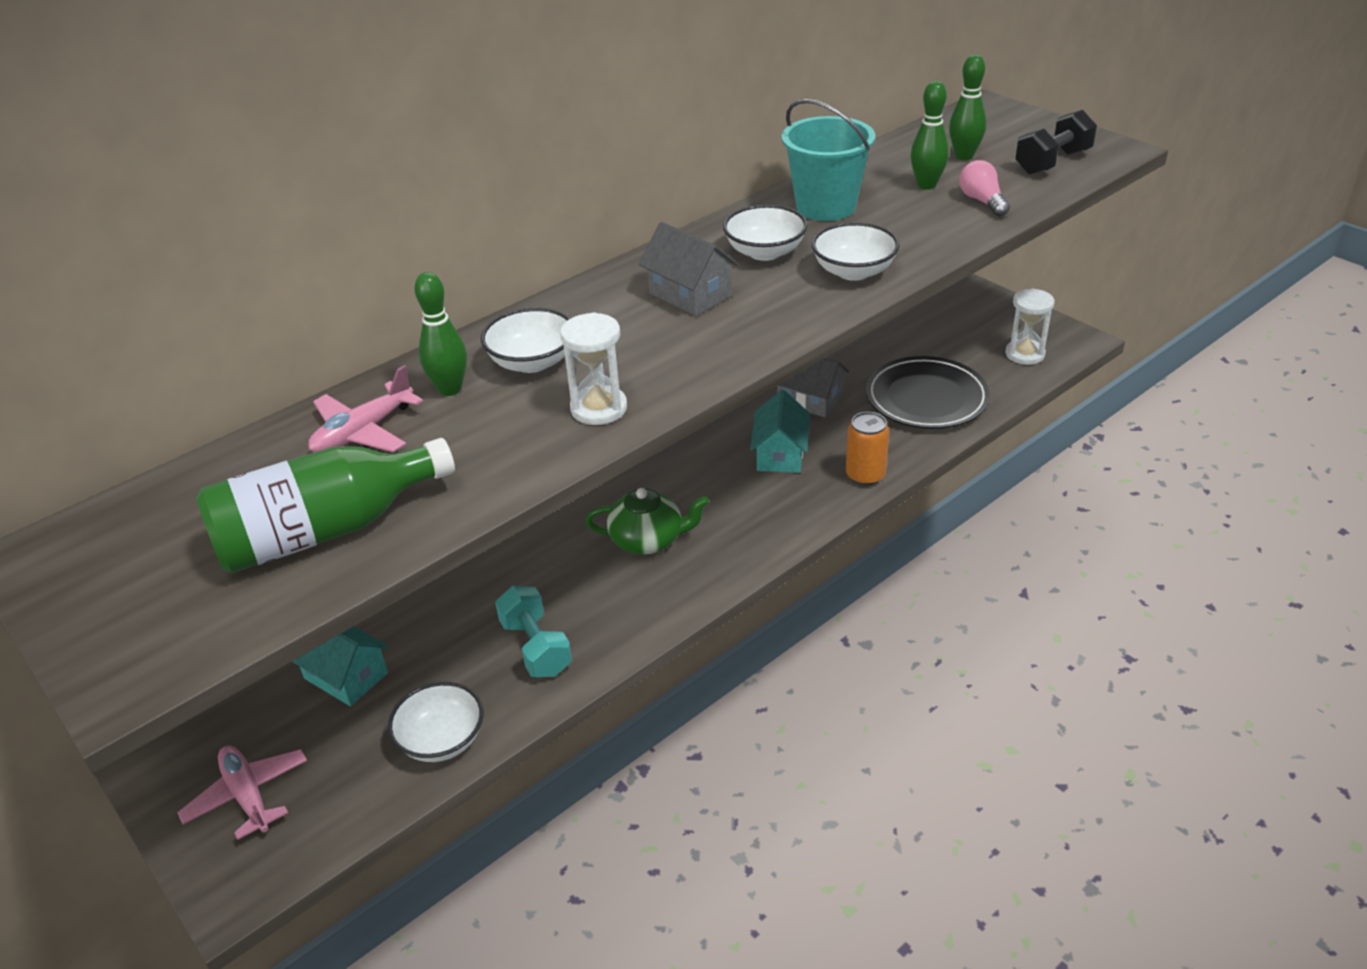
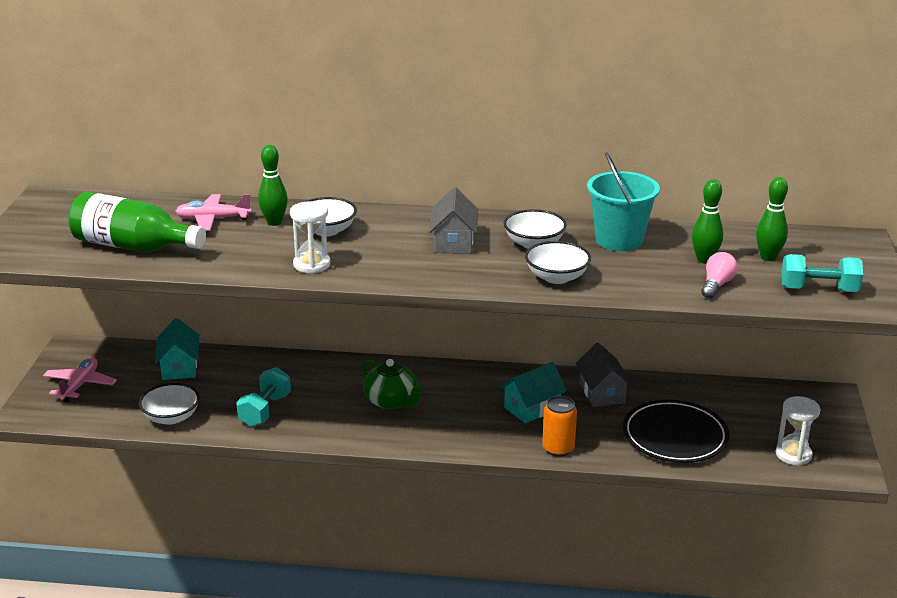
camera: 45 degrees right, 10 degrees down
(1052, 162) = (818, 290): black dumbbell -> turquoise dumbbell

